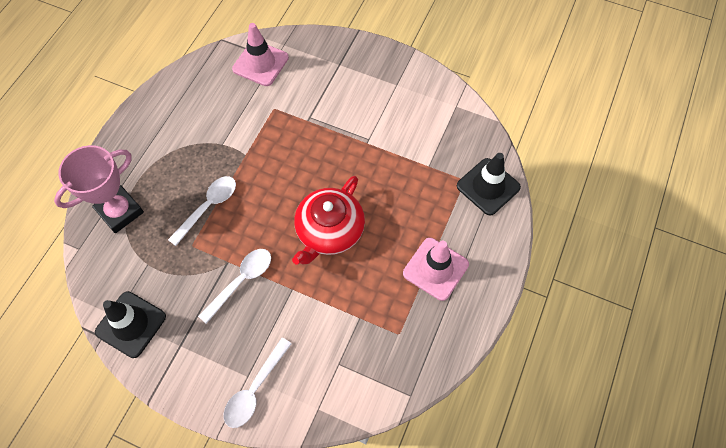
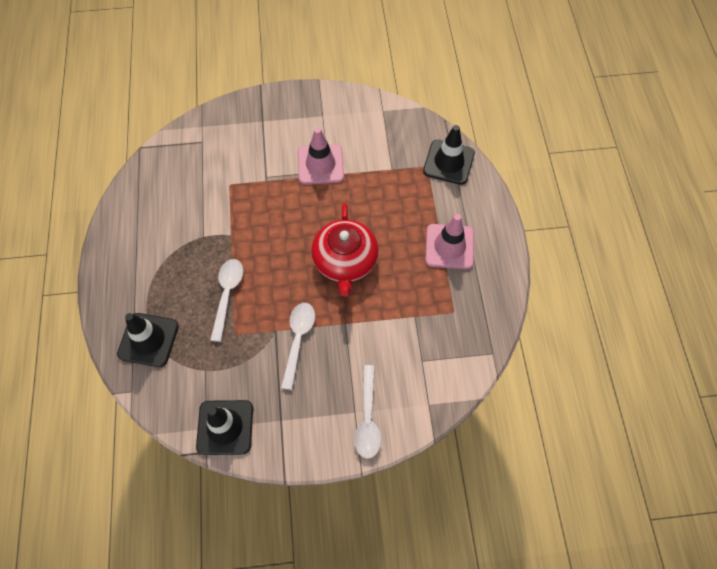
camera: 30 degrees left, 0 degrees up
(120, 211) = (148, 340): pink trophy -> black traffic cone
(260, 63) = (191, 152): pink traffic cone -> pink traffic cone (320, 164)

